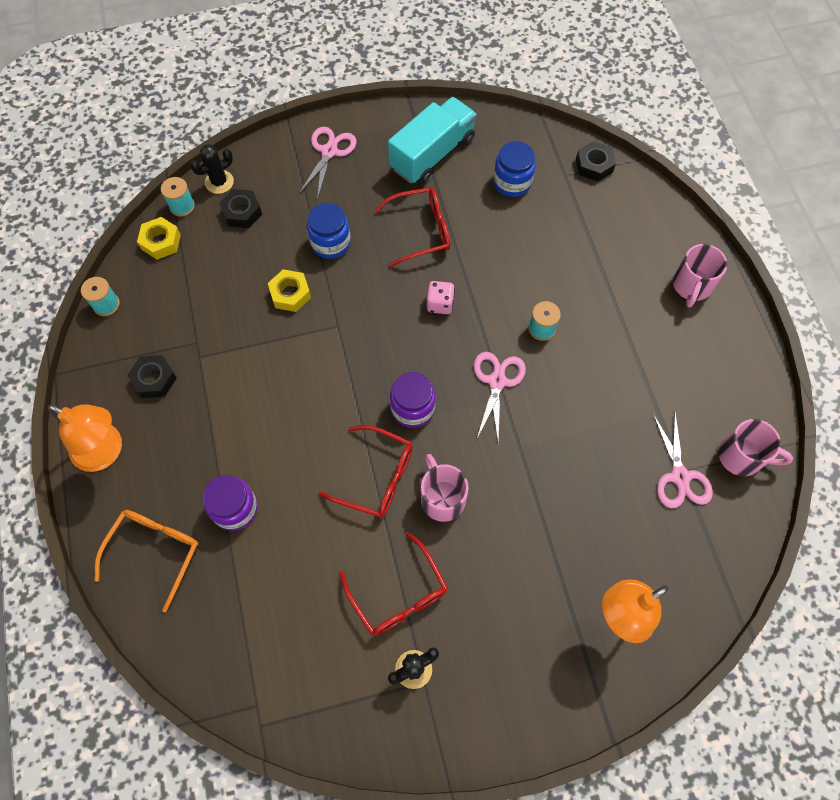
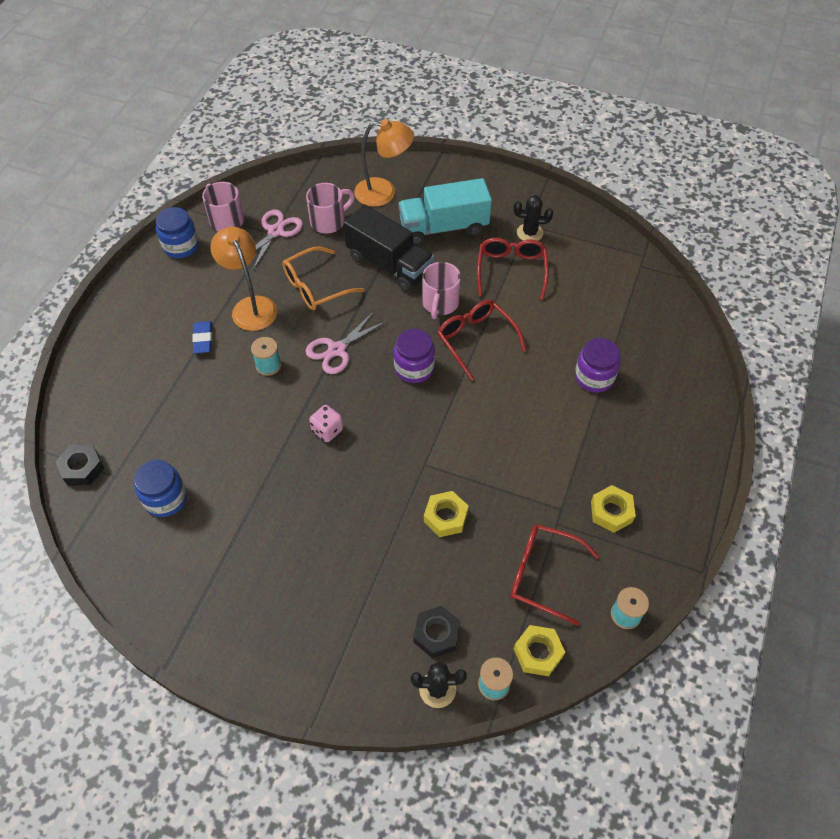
camera: 145 degrees left, 10 degrees down
(105, 452) = (680, 474): orange lamp -> orange lamp (251, 306)
(154, 379) = (611, 512): black nut -> yellow nut
(154, 553) = (670, 382): orange glasses -> orange glasses (316, 286)
(329, 151) = (300, 650): pink scissors -> none
(330, 242) = (374, 544): blue jar -> blue jar (181, 246)
(420, 231) = (287, 504): red glasses -> red glasses (544, 575)
(432, 154) = (205, 577): turquoise truck -> turquoise truck (443, 227)
(530, 513) = (389, 265): none -> black truck
(620, 316) = (203, 339): none -> blue eraser
(691, 286) = (129, 328): pink mug -> pink mug (329, 221)

